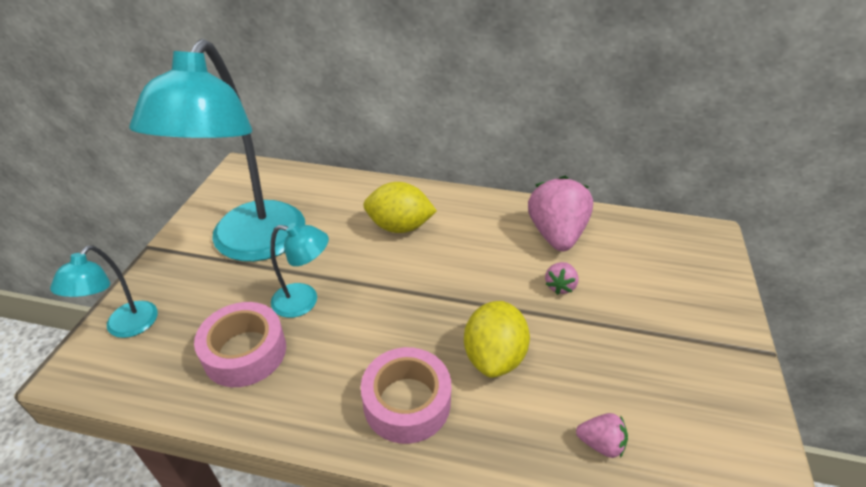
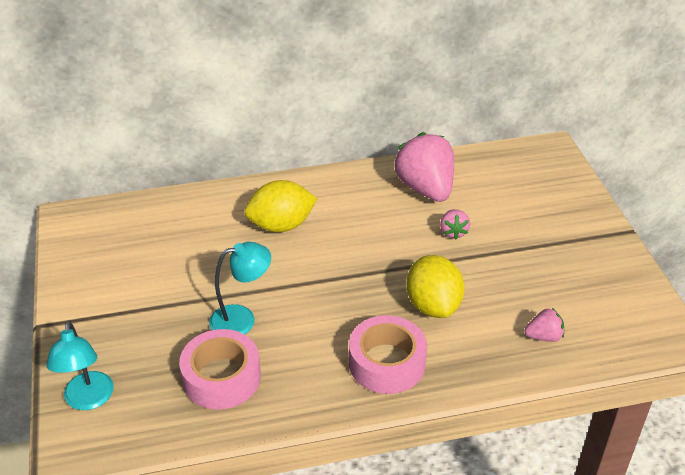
camera: 25 degrees left, 0 degrees up
(251, 245) = (148, 288): turquoise lamp -> none

